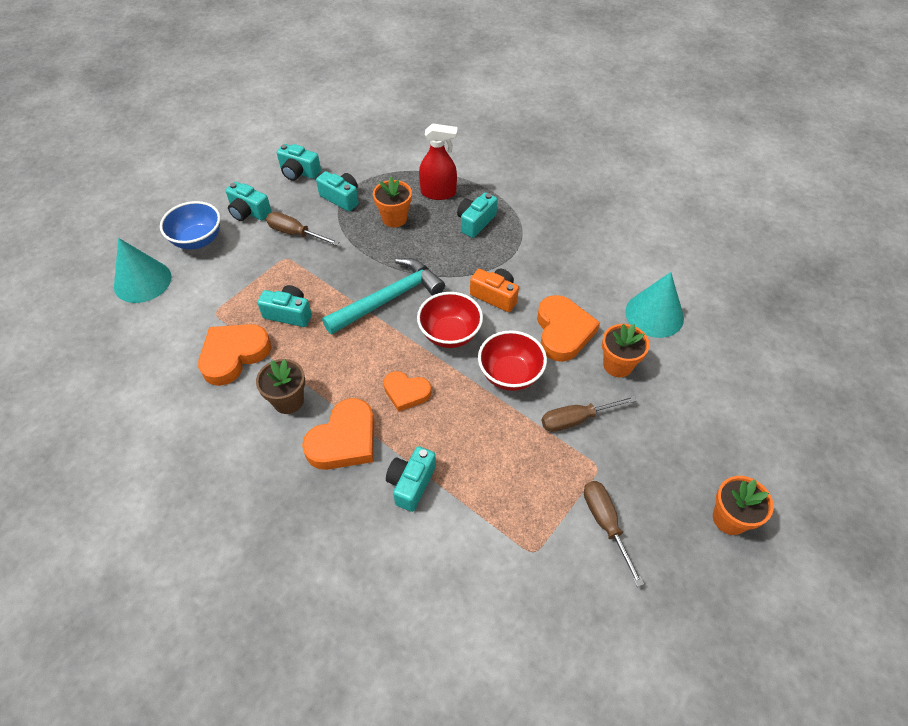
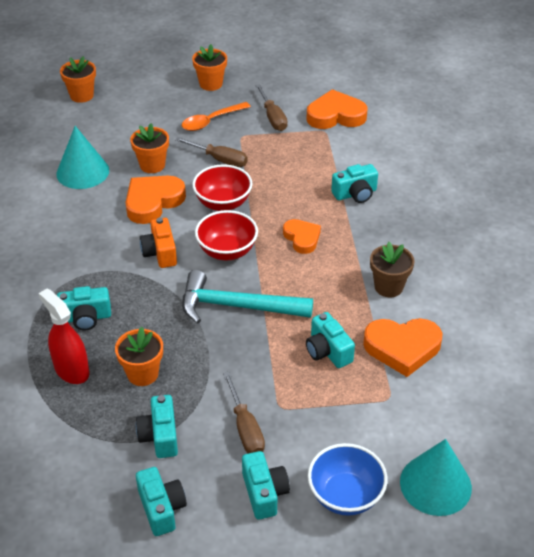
camera: 135 degrees left, 10 degrees down
(344, 440) = (373, 239): orange heart -> orange heart (335, 115)
(605, 523) = (273, 118): brown screwdriver -> brown screwdriver turned 45 degrees counterclockwise
(650, 462) = (211, 121): none -> orange spoon
(797, 389) = (82, 95): none -> orange flower pot

